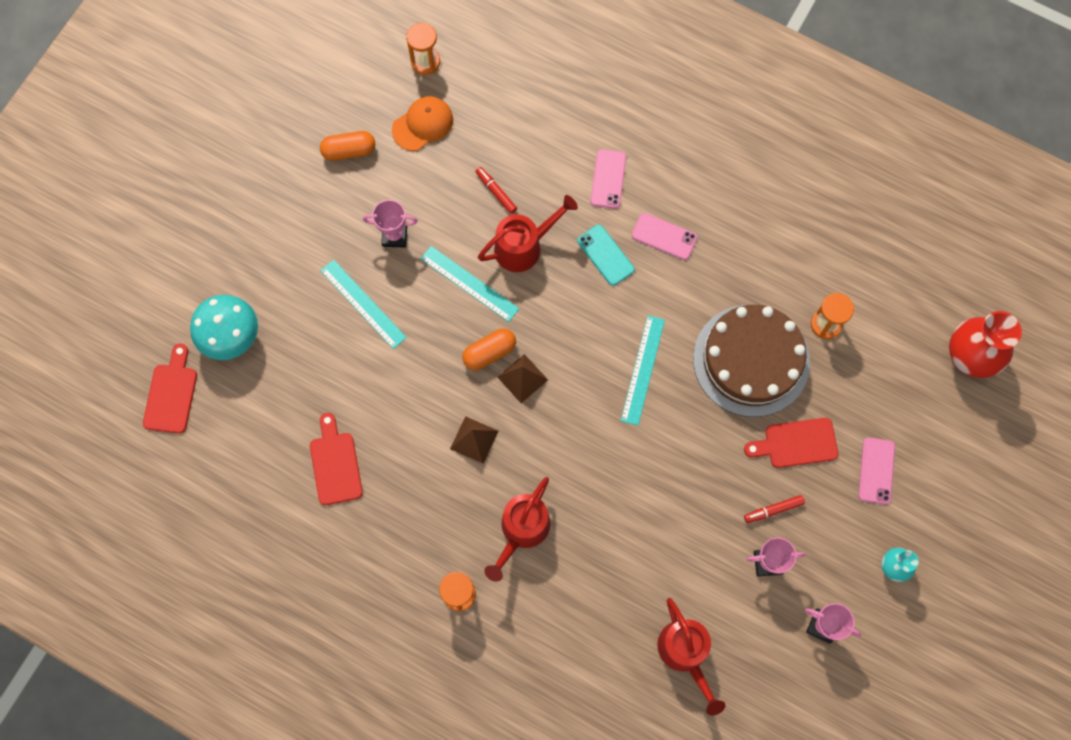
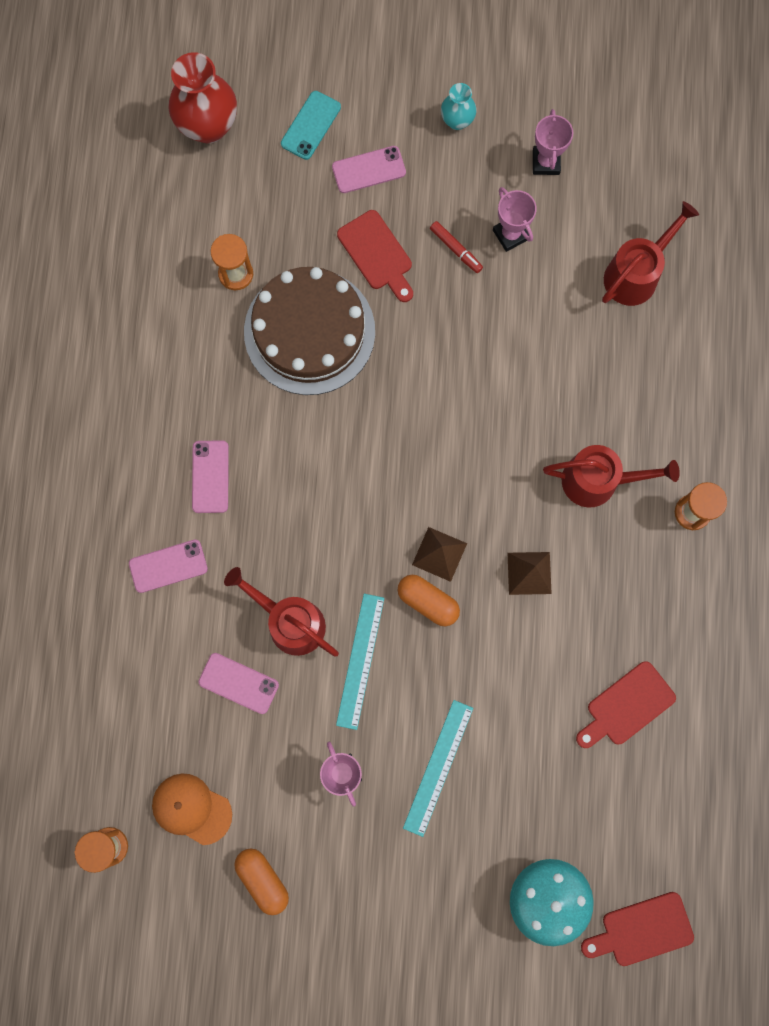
camera: 115 degrees left, 5 degrees up
(496, 192) = (238, 683): red marker -> pink phone
(605, 255) = (260, 529): turquoise phone -> turquoise phone (311, 125)
(643, 370) = (371, 435): turquoise ruler -> none

